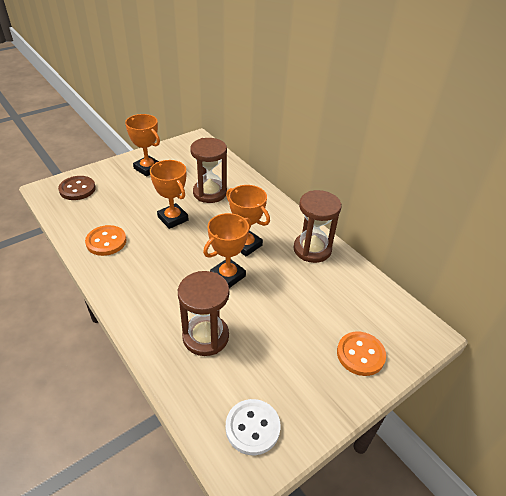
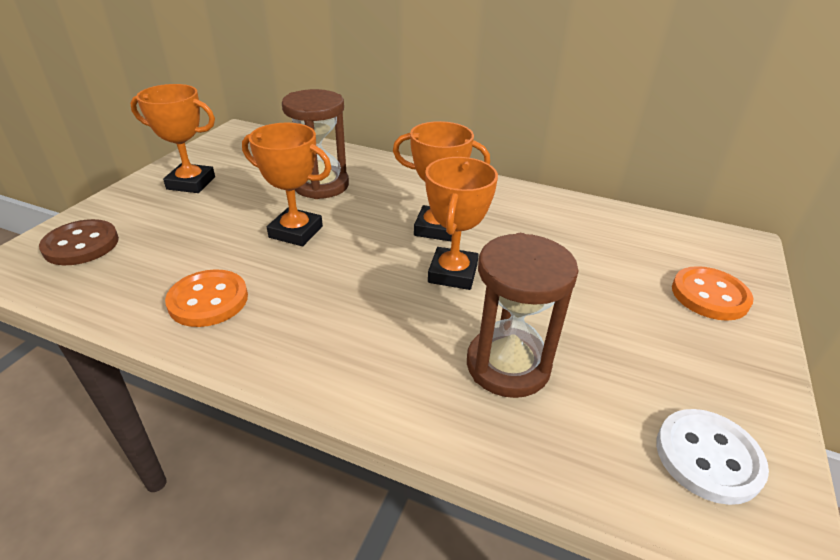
camera: 30 degrees left, 5 degrees down
(312, 249) = (523, 205): brown hourglass -> none

